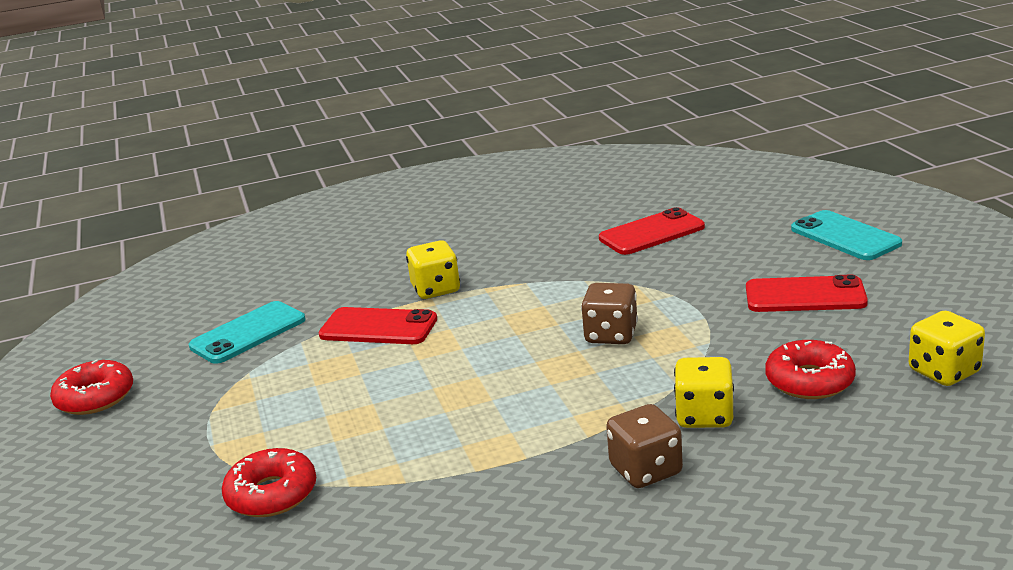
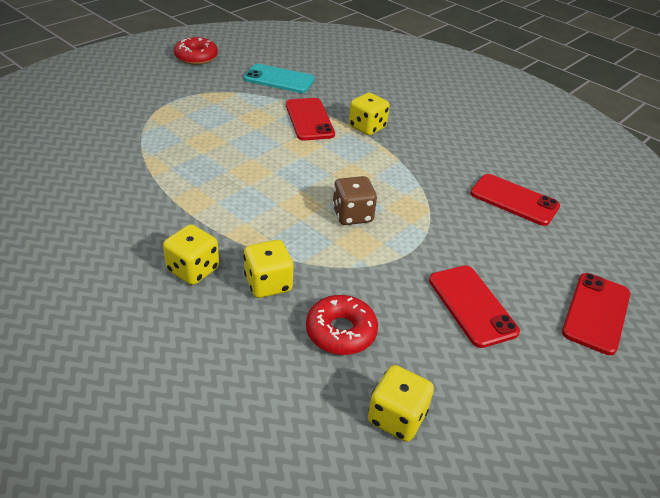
camera: 55 degrees right, 15 degrees up
(272, 494) = (128, 136): red donut -> none
(646, 470) = (193, 270): brown dice -> yellow dice
(845, 236) = (596, 313): turquoise phone -> red phone

